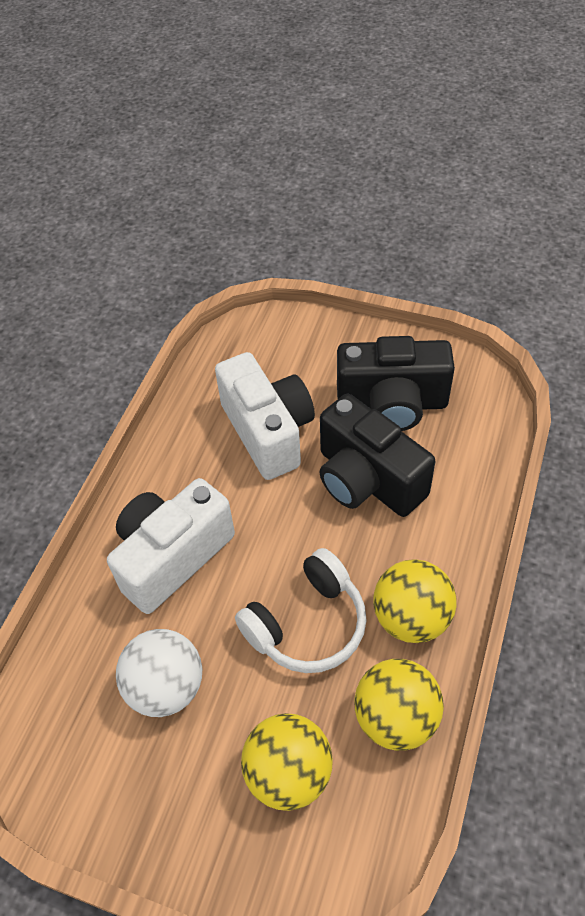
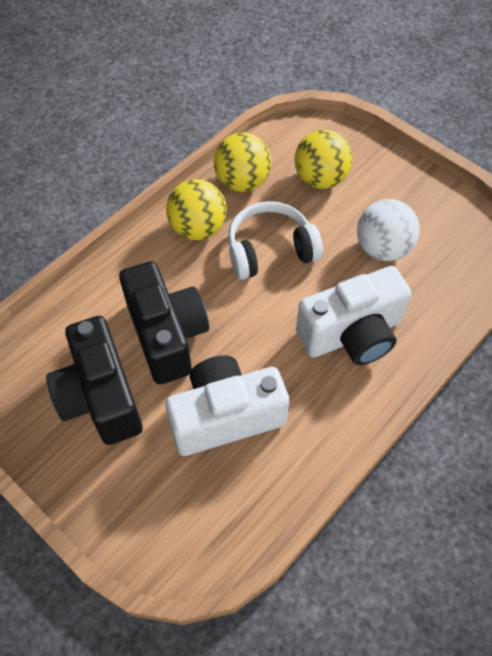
camera: 160 degrees left, 5 degrees up
(268, 431) = (225, 416): white camera -> white camera turned 75 degrees clockwise
(392, 404) = (100, 397): black camera -> black camera turned 135 degrees counterclockwise

